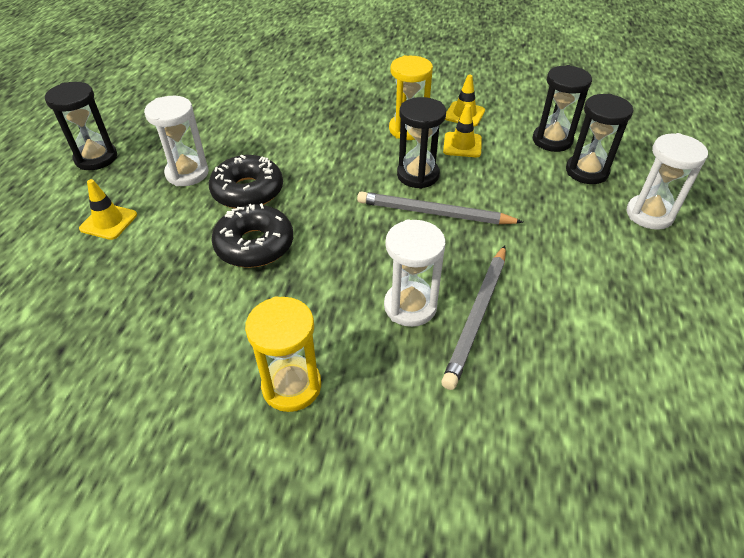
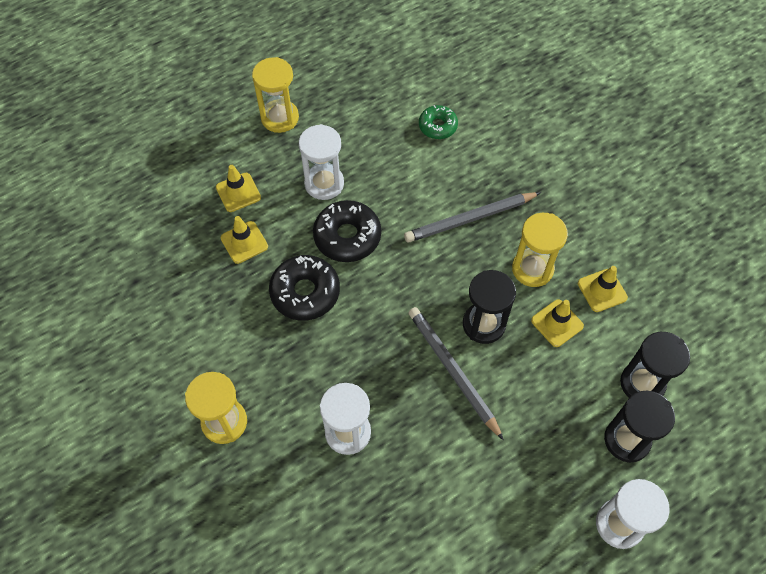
camera: 45 degrees right, 15 degrees up
(96, 158) = (280, 118): black hourglass -> yellow hourglass
(154, 249) = (244, 242): none -> yellow traffic cone
(242, 99) = (437, 126): none -> green donut
(477, 316) = (380, 480): grey pencil -> grey pencil (470, 219)

